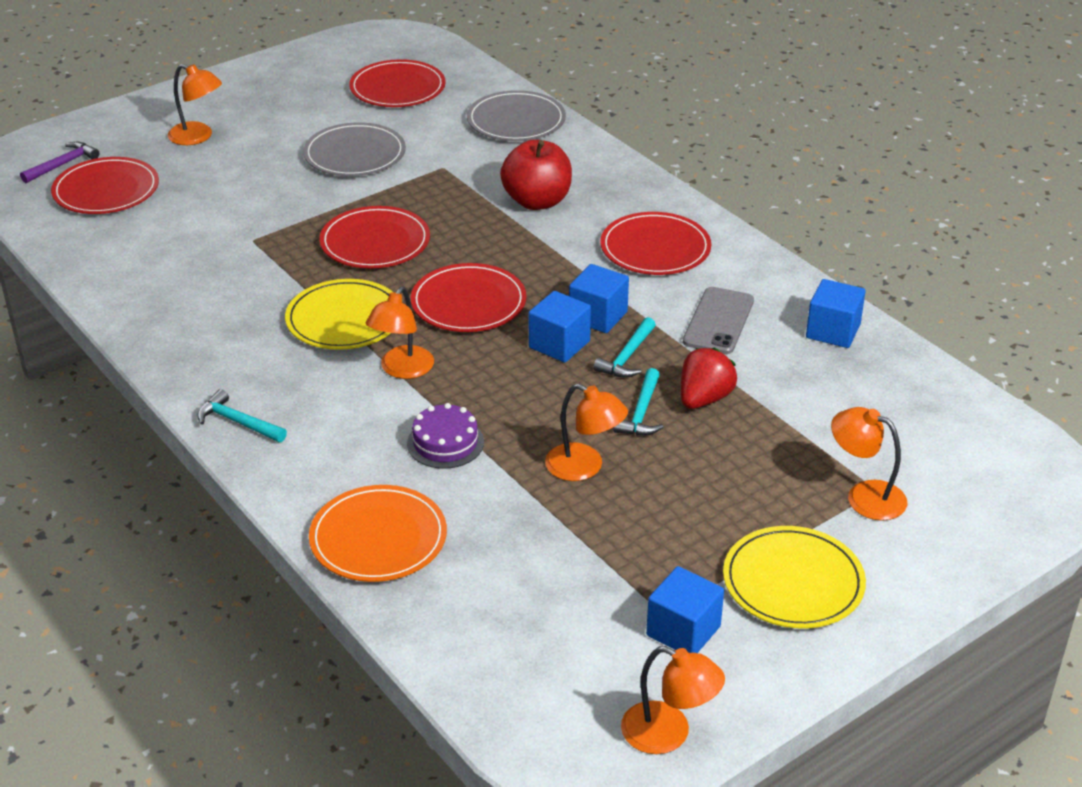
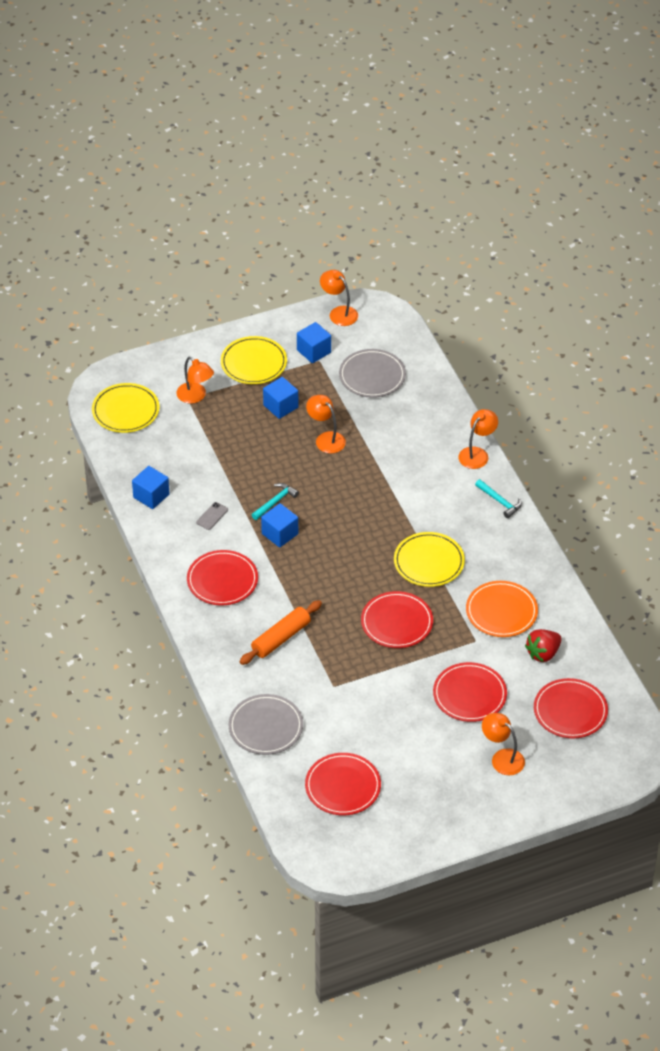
camera: 165 degrees left, 10 degrees up
(63, 164) = (601, 746): purple hammer -> none
(355, 154) = (392, 713): grey plate -> grey plate (372, 376)
(378, 538) = (439, 421): orange plate -> orange plate (501, 611)
(402, 370) = (404, 518): orange lamp -> orange lamp (477, 454)
(445, 442) = (392, 467): purple cake -> none
(468, 302) = (352, 560): red plate -> red plate (469, 694)
(537, 201) = (281, 638): red apple -> orange rolling pin
(559, 344) = (310, 518): blue cube -> blue cube (280, 406)
(641, 412) = (283, 464): turquoise hammer -> none
(704, 399) = (246, 466): red strawberry -> red strawberry (543, 653)
(718, 321) = (212, 516): grey phone -> grey phone, size x0.57
(972, 449) = (125, 410): none -> yellow plate

